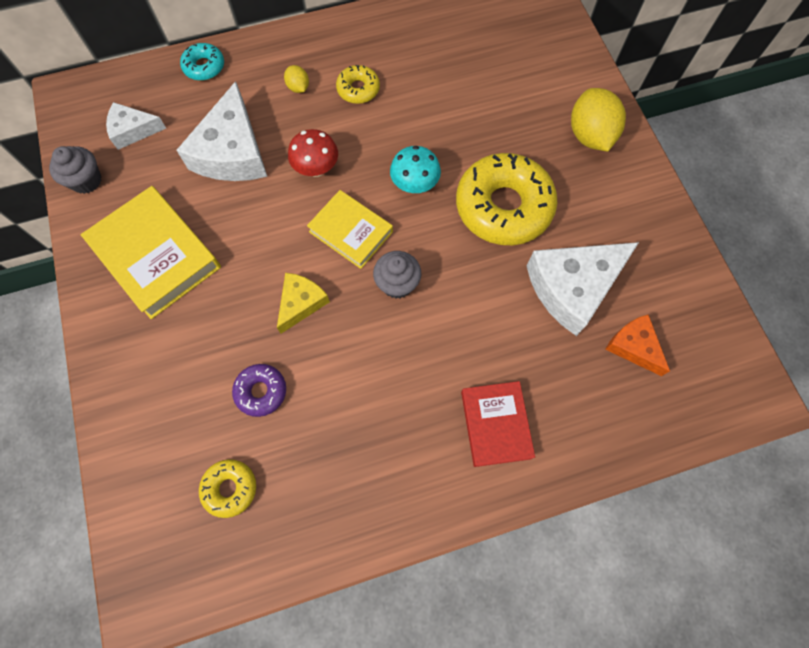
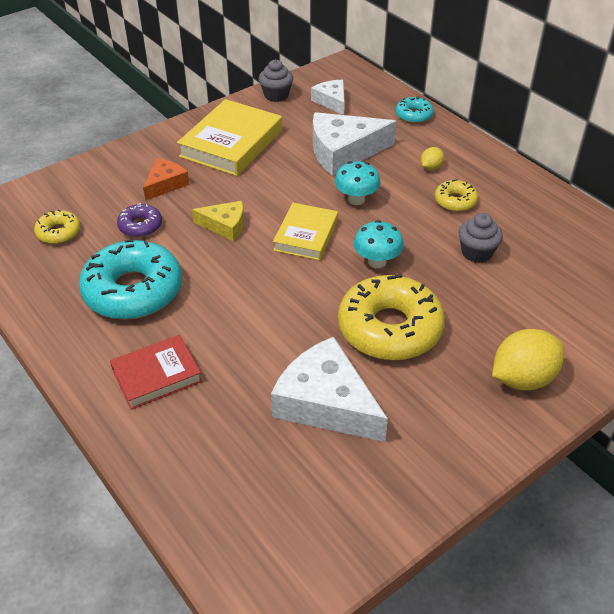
camera: 70 degrees right, 25 degrees down
(316, 169) = (356, 199): red mushroom -> turquoise mushroom
(366, 422) = (133, 291): none -> turquoise donut
(397, 284) = (269, 276): grey cupcake -> grey cupcake (476, 253)
(633, 346) = (280, 470): orange cheese -> orange cheese (165, 184)

